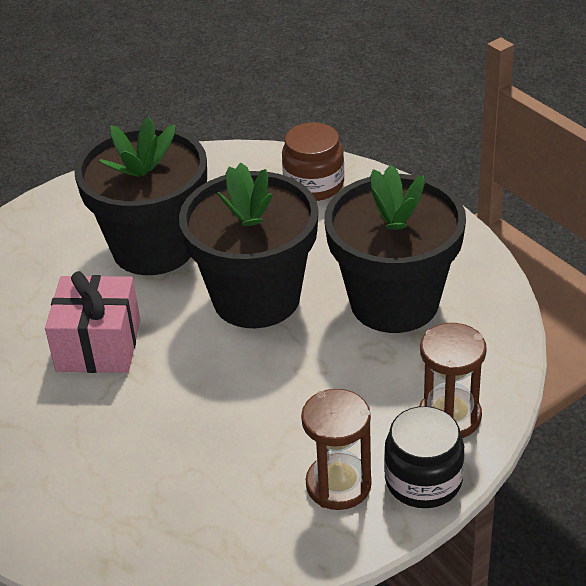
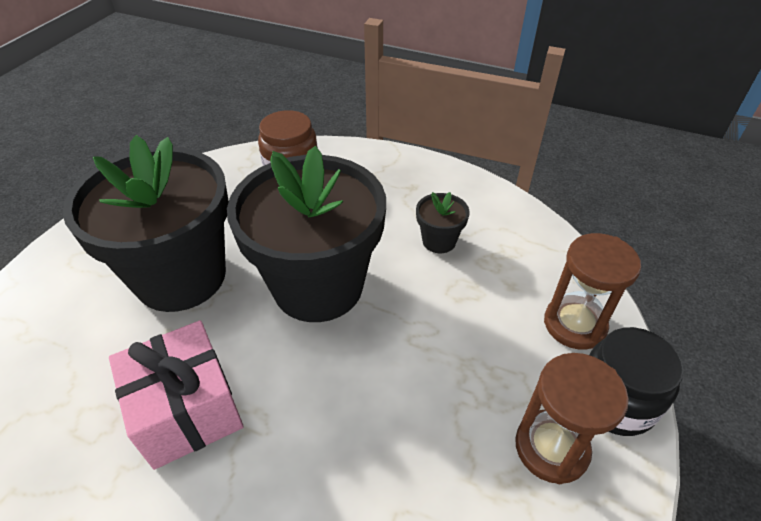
camera: 35 degrees left, 5 degrees up
(394, 302) = (439, 241): black flower pot -> black flower pot, size x0.40

